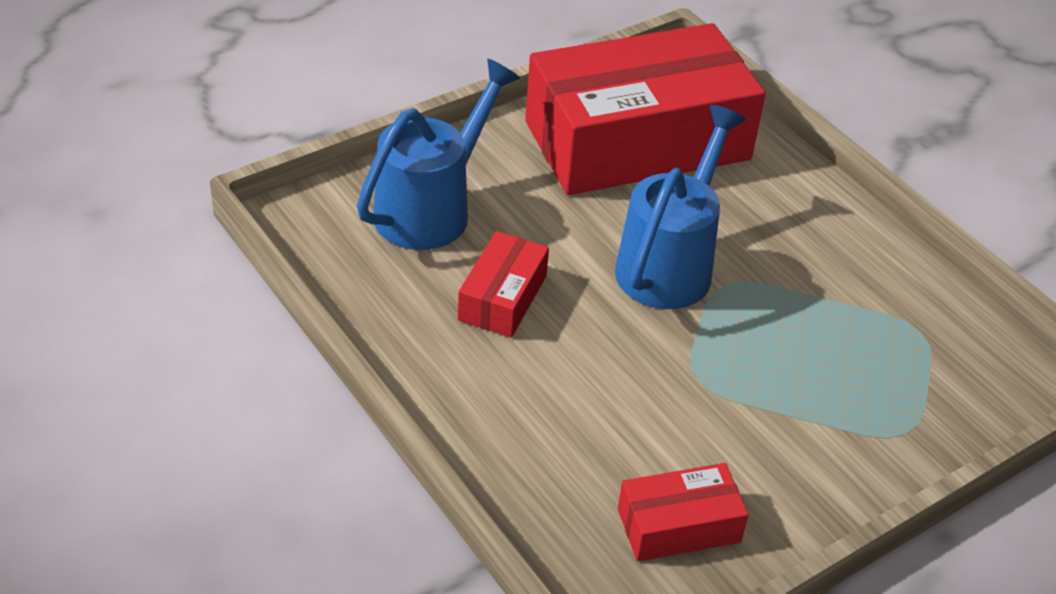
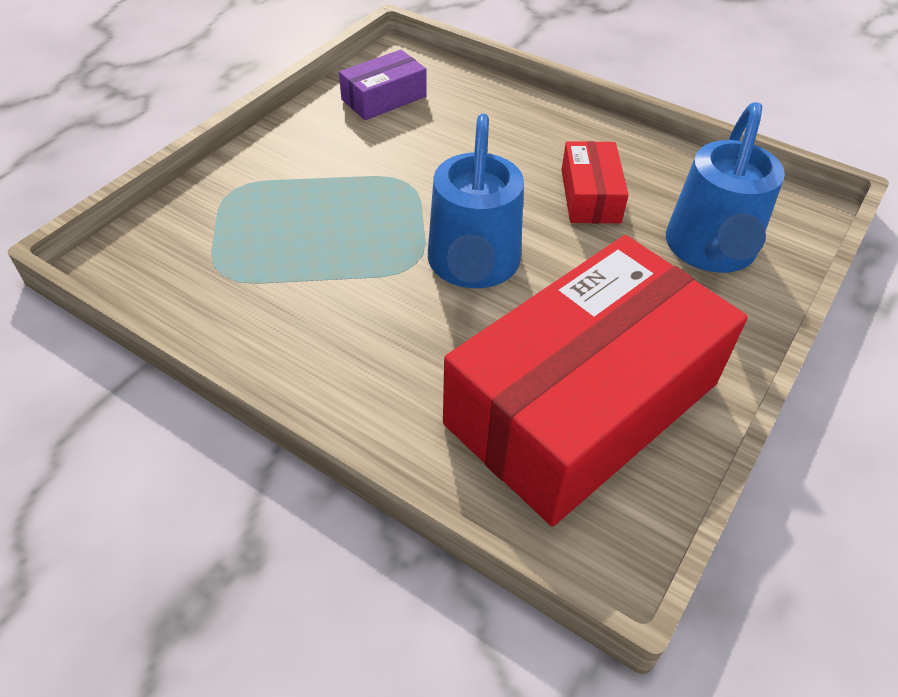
camera: 160 degrees right, 5 degrees up
(678, 525) = (384, 98): red box -> purple box

